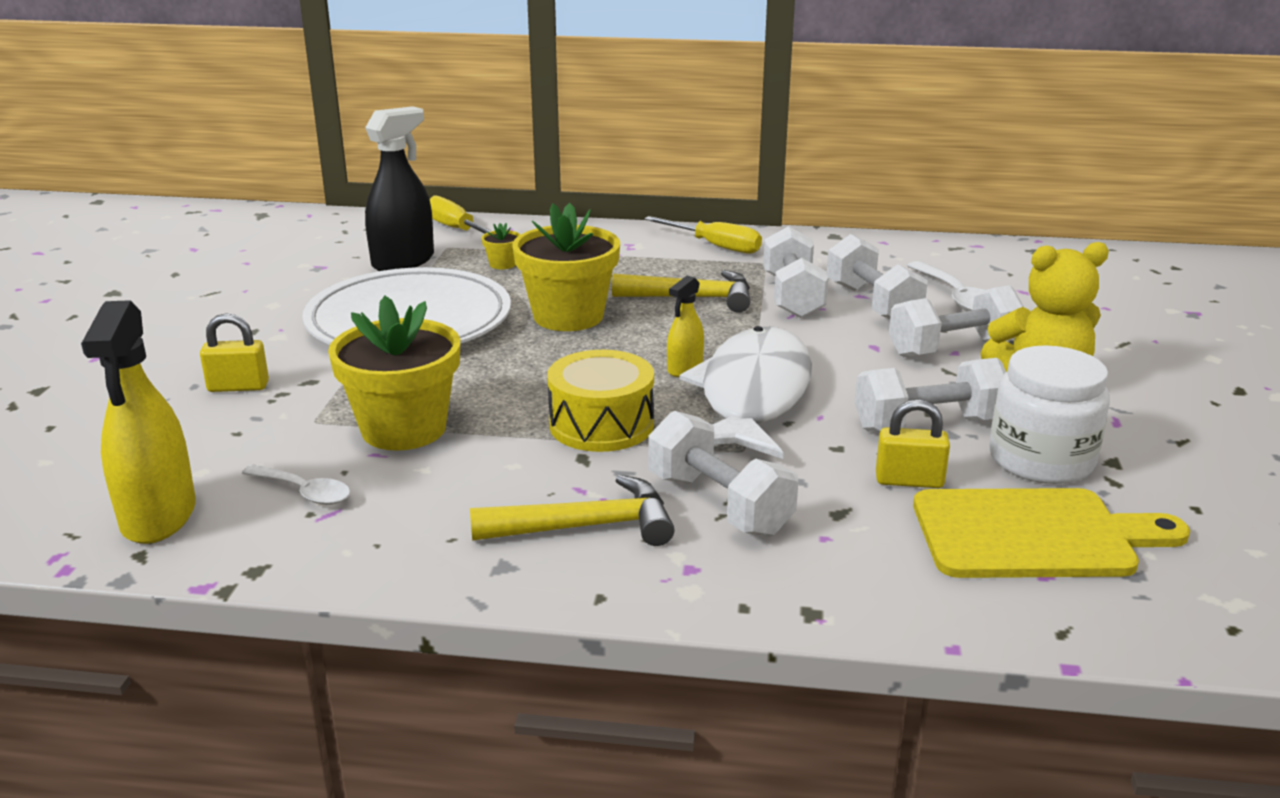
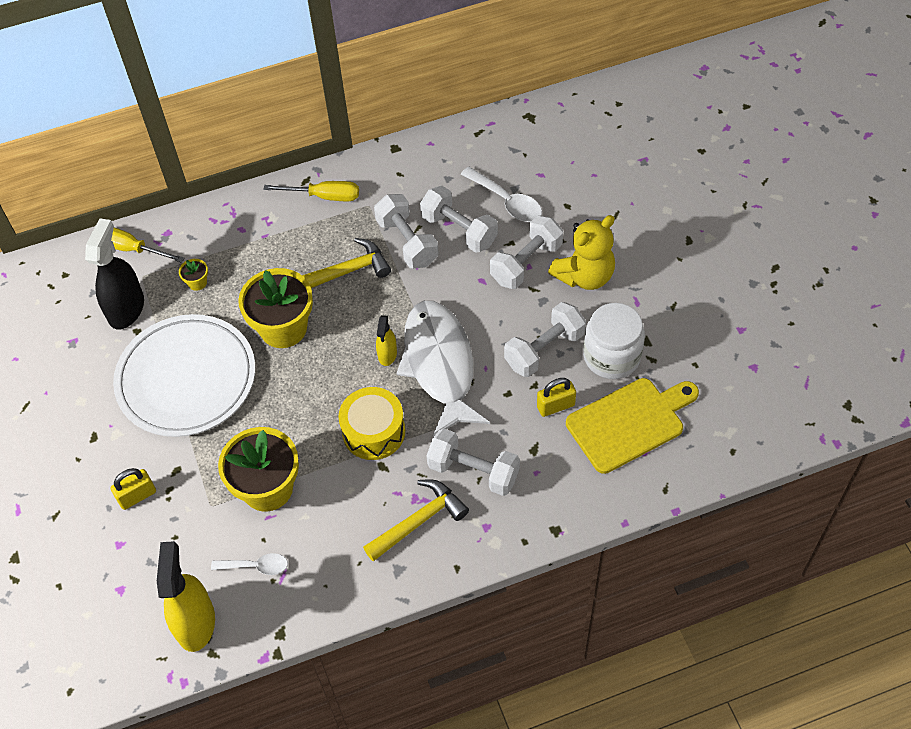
camera: 25 degrees left, 30 degrees up
(159, 516) = (195, 623): yellow spray bottle -> yellow spray bottle turned 150 degrees counterclockwise

